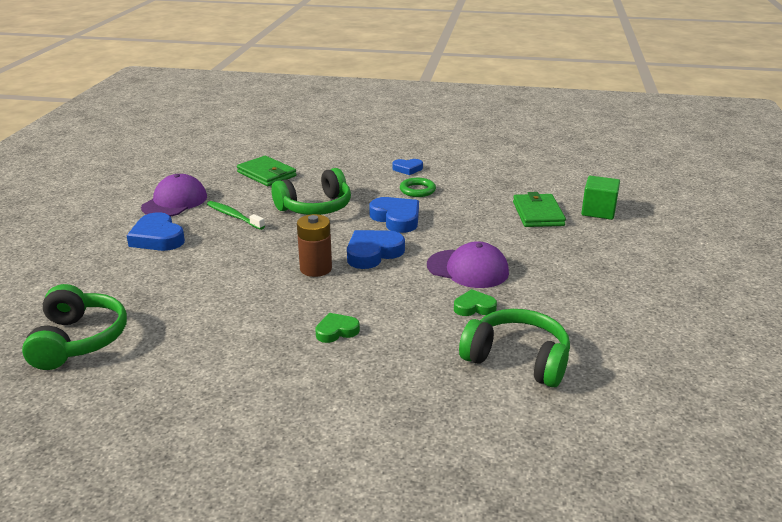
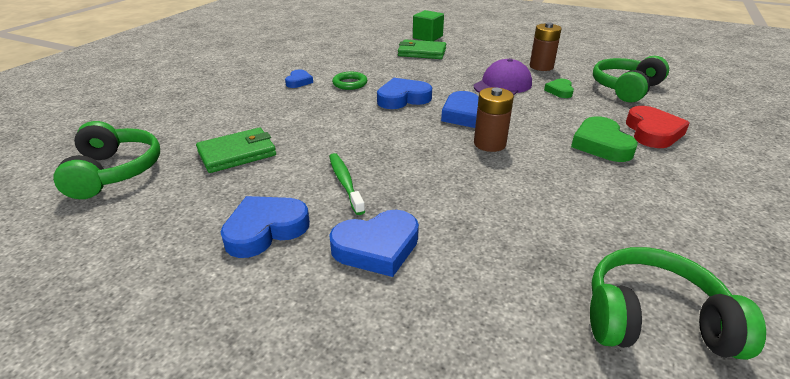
camera: 75 degrees left, 5 degrees up
(175, 202) = (265, 230): purple cap -> blue heart
(234, 216) = (345, 183): green toothbrush -> green toothbrush turned 105 degrees clockwise
(315, 207) = (354, 132): green headphones -> green headphones (115, 172)
(336, 331) = (601, 144): green heart -> green heart, size x1.69
(382, 369) = (652, 132): none -> red heart
(553, 294) = (541, 67): none -> brown battery

